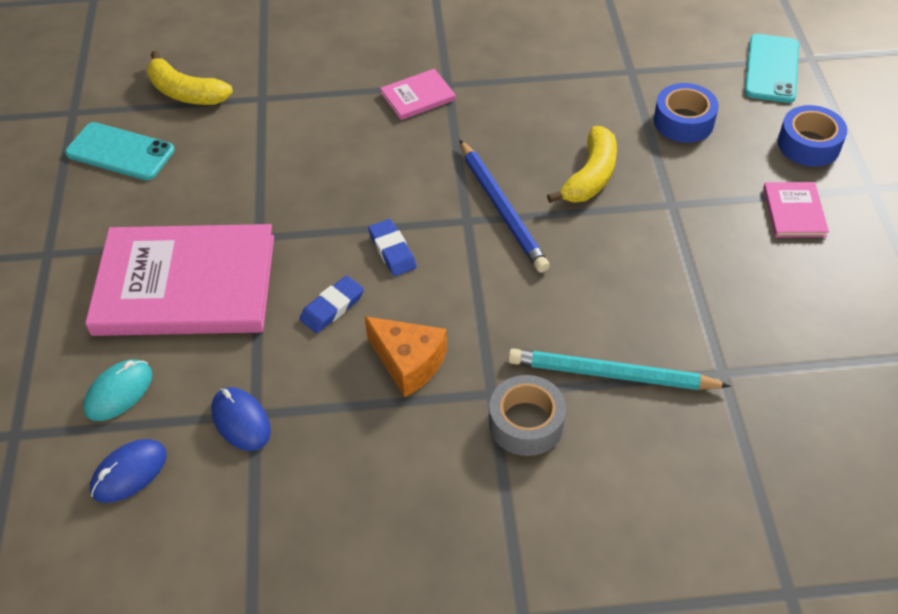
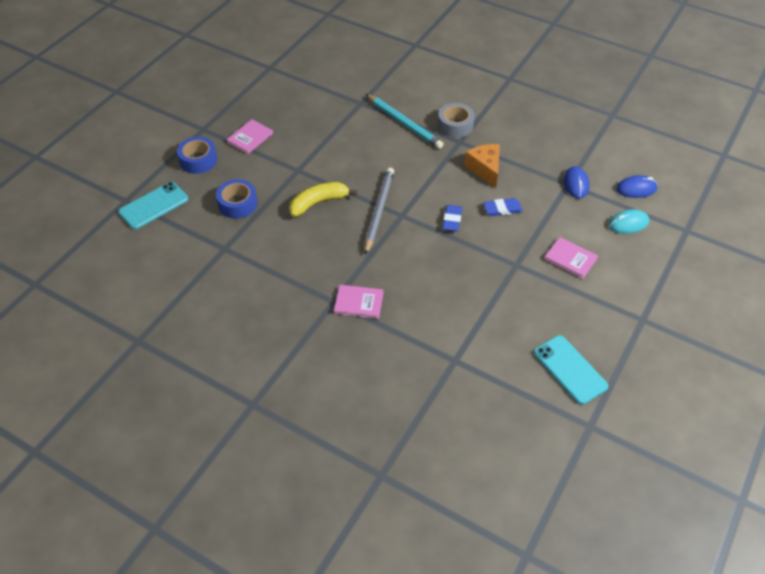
camera: 145 degrees left, 0 degrees up
(185, 285) = (570, 259): pink book -> pink book, size x0.43
(186, 93) = (502, 395): yellow banana -> none
(501, 208) = (379, 211): blue pencil -> grey pencil

